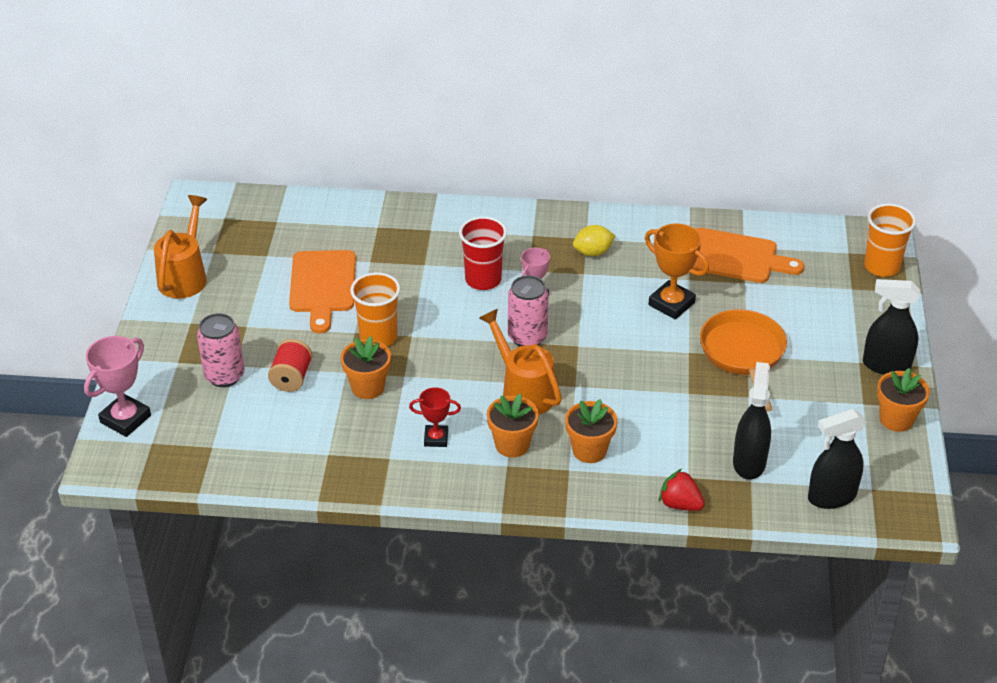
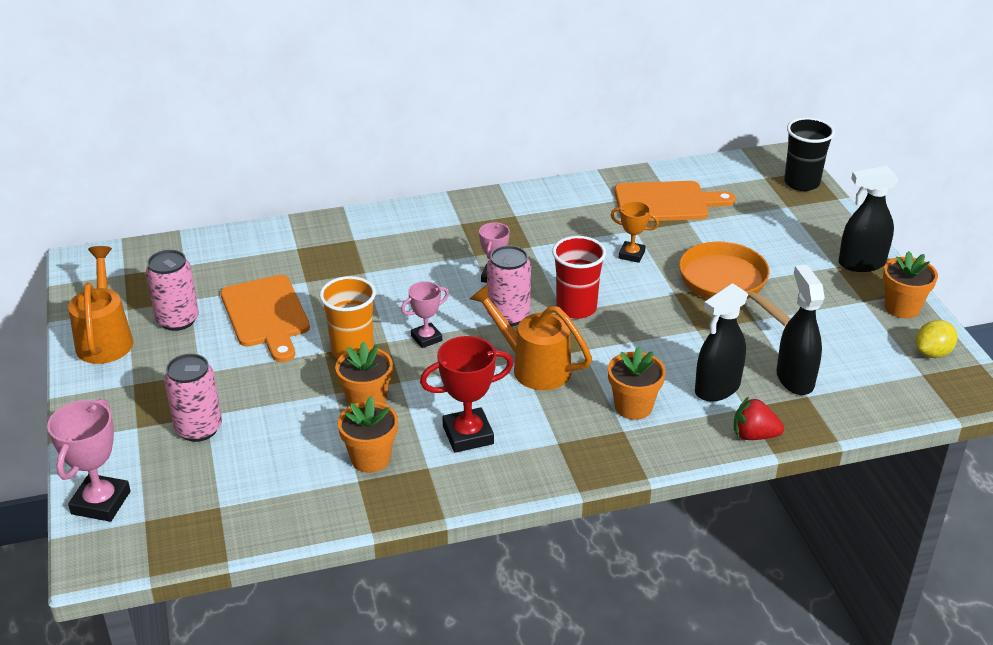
camera: 20 degrees left, 5 degrees down
(249, 273) = (178, 320): none -> pink can
(291, 378) = (277, 412): red spool -> none
(436, 438) = (468, 435): red trophy -> red trophy, size x1.62
(446, 341) = (426, 338): none -> pink trophy
(483, 280) = (433, 273): red cup -> red cup (576, 308)
(512, 445) = (551, 421): orange flower pot -> orange flower pot (370, 458)
(593, 252) = (529, 226): yellow lemon -> yellow lemon (932, 353)
(671, 304) = (631, 255): orange trophy -> orange trophy, size x0.62
(831, 497) = (891, 391): black spray bottle -> black spray bottle (717, 388)
(882, 266) = (801, 183): orange cup -> black cup

